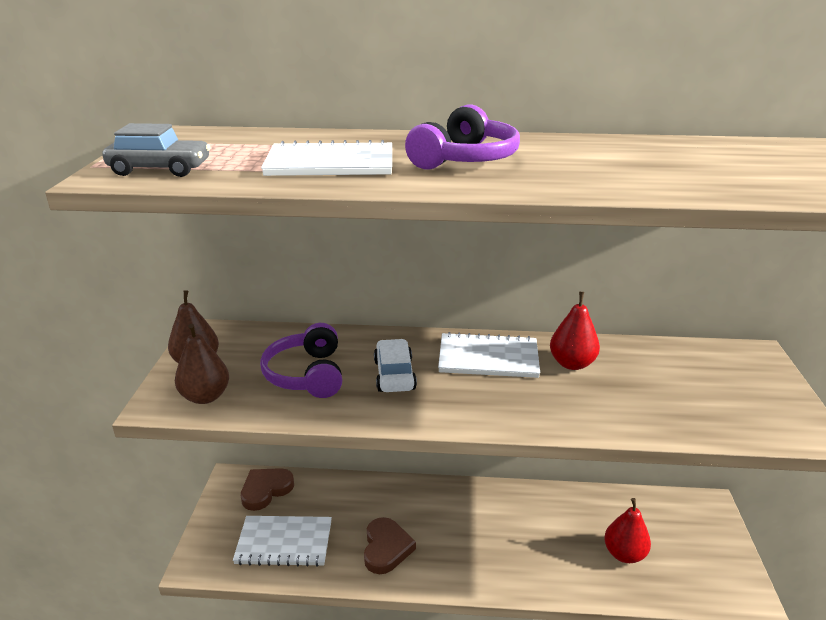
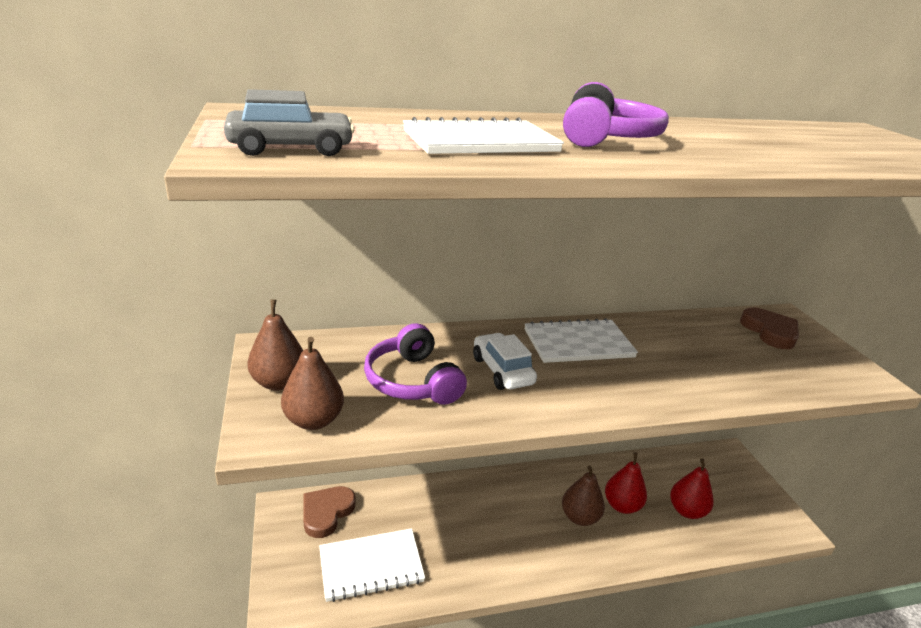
camera: 20 degrees left, 0 degrees up
(386, 548) = (478, 550): brown heart -> brown heart (770, 332)
(501, 538) = (579, 517): none -> brown pear
(572, 363) = (653, 340): red pear -> red pear (622, 505)

